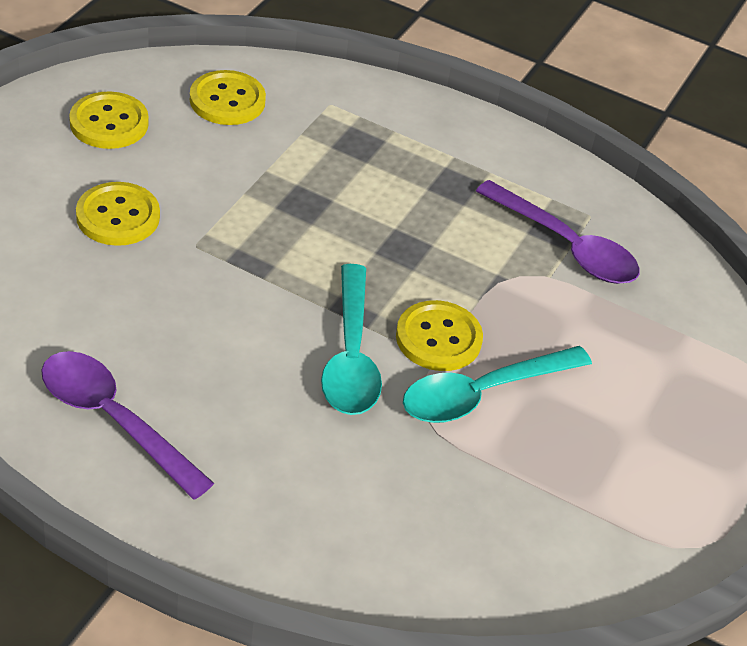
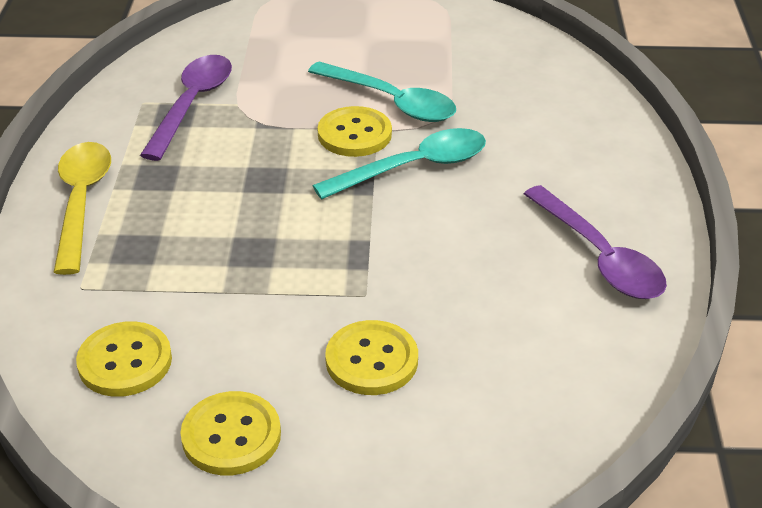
camera: 110 degrees left, 5 degrees down
(114, 420) = (599, 256): purple spoon -> purple spoon turned 45 degrees counterclockwise
(445, 134) = (81, 202): none -> yellow spoon

